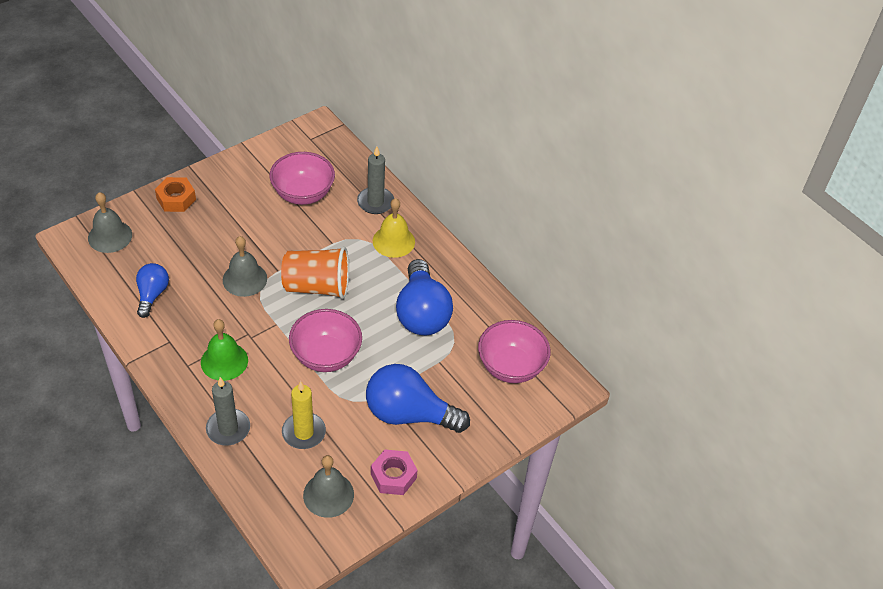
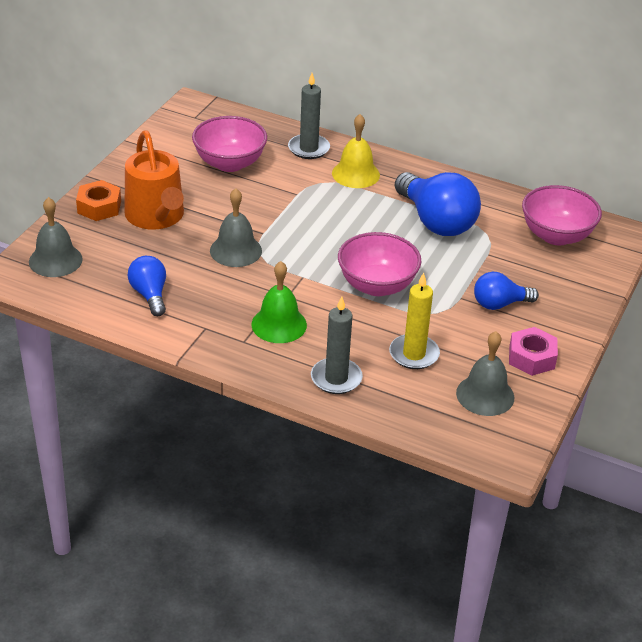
camera: 25 degrees left, 10 degrees down
(210, 224) = (156, 217): none -> orange watering can
(317, 286) = (315, 233): orange cup -> none
(409, 414) = (499, 304): blue light bulb -> blue light bulb, size x0.57

